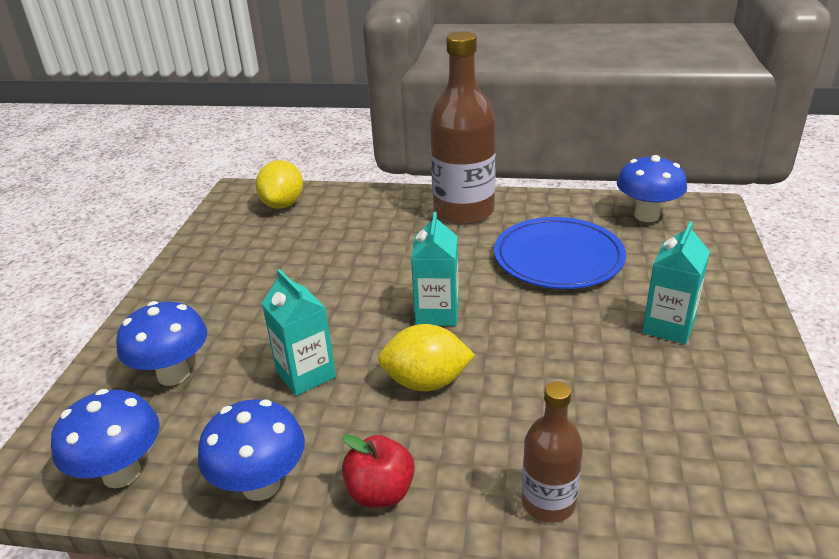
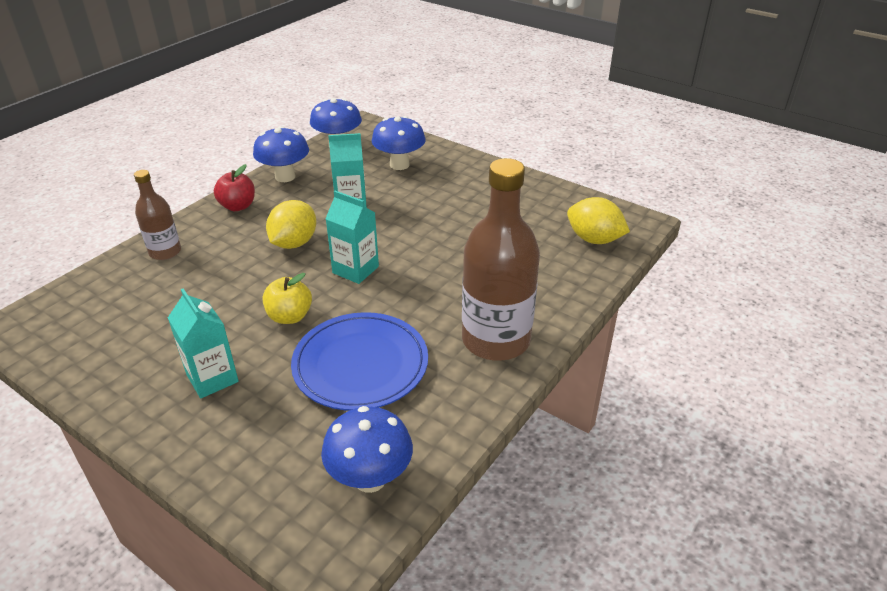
camera: 115 degrees right, 5 degrees up
(546, 322) = (290, 316): none -> yellow apple

